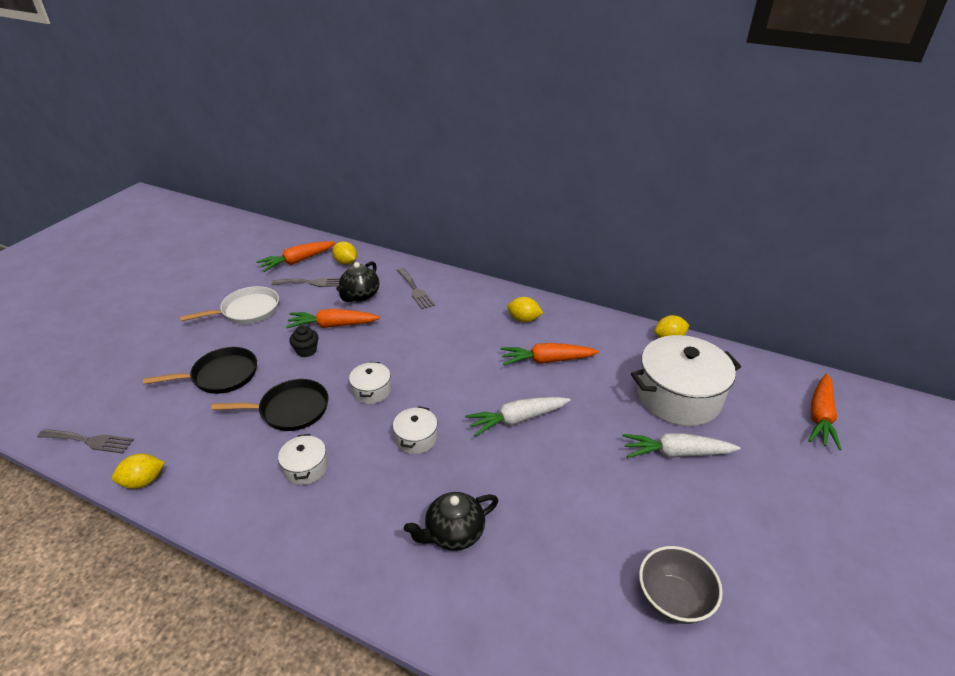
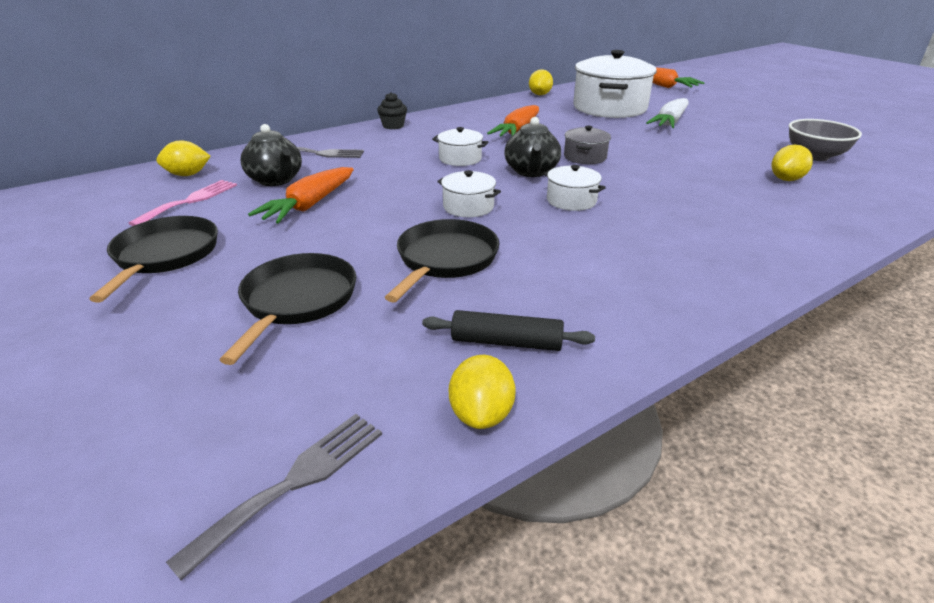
camera: 60 degrees left, 5 degrees down
(208, 469) = (506, 342): none -> black rolling pin
(247, 310) = (164, 256): white pan -> black pan
(297, 261) = (115, 201): orange carrot -> none
(306, 351) = (336, 229): black cupcake -> black cupcake (393, 126)
(306, 468) = (567, 267): white pot -> white pot (460, 159)
(312, 283) = (190, 201): grey fork -> pink fork
(453, 533) = (717, 210): black teapot -> black teapot (531, 171)
(517, 419) = (585, 157): white carrot -> grey pot
(524, 319) = (447, 125): yellow lemon -> yellow lemon (786, 179)

